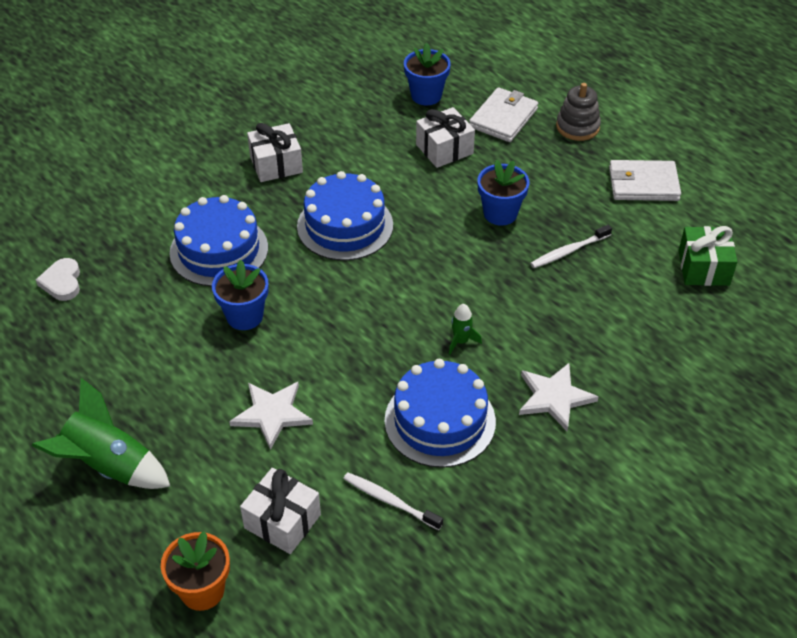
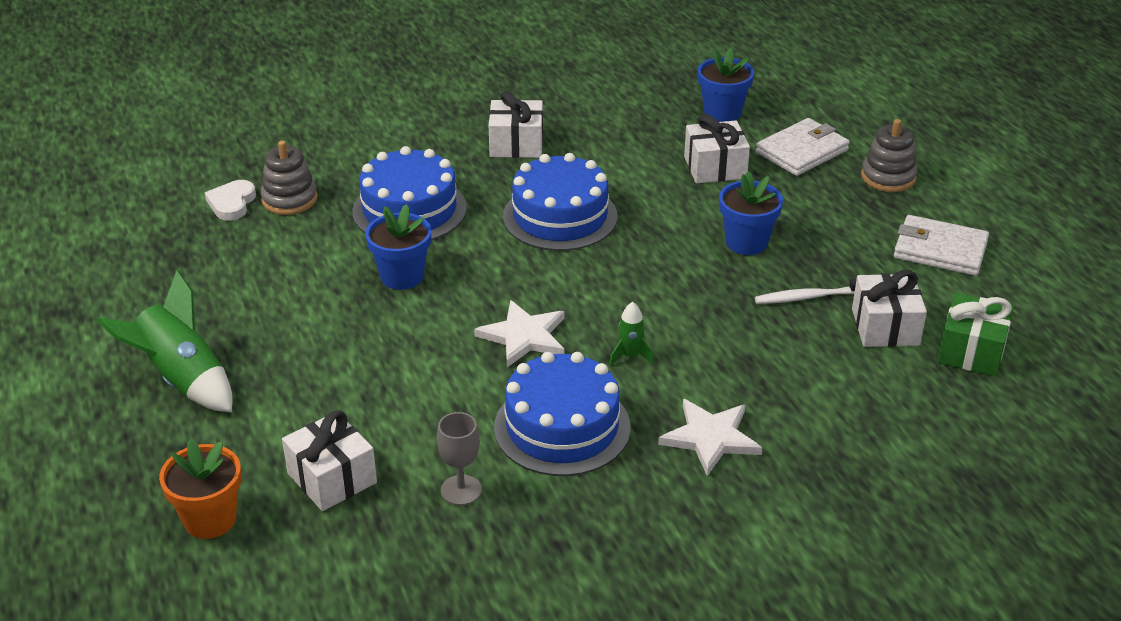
camera: 20 degrees right, 10 degrees down
(111, 265) = (289, 199): none -> grey stacking toy
(272, 414) = (379, 374): white star -> white star (524, 336)
(390, 501) = (461, 490): white toothbrush -> grey goblet
(635, 263) = (885, 327): none -> white gift

